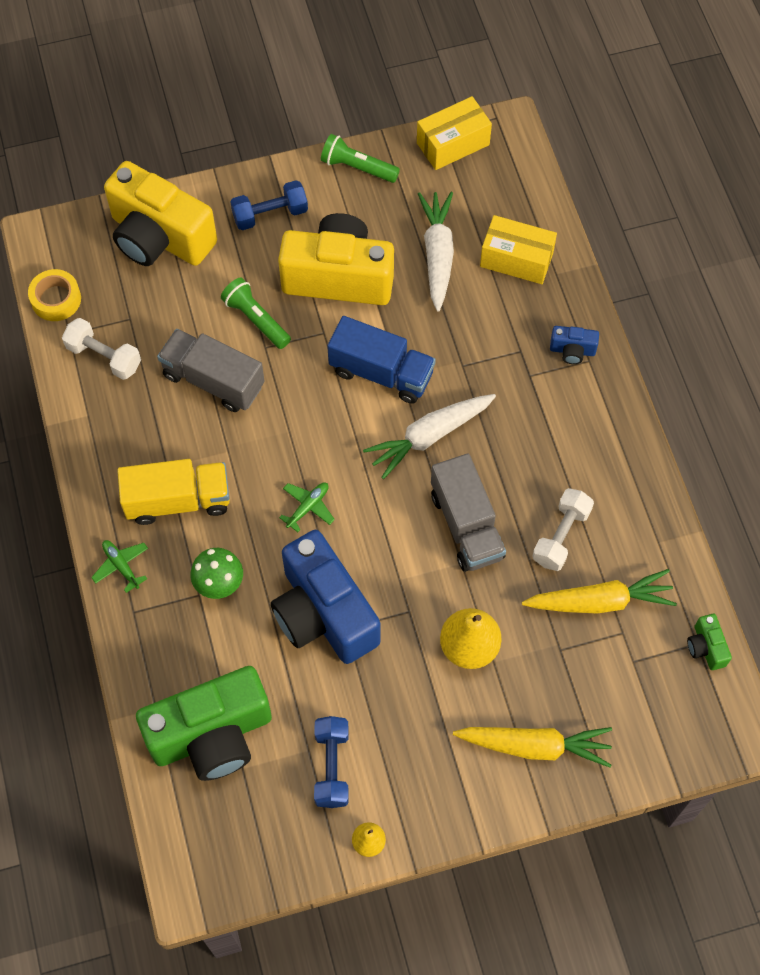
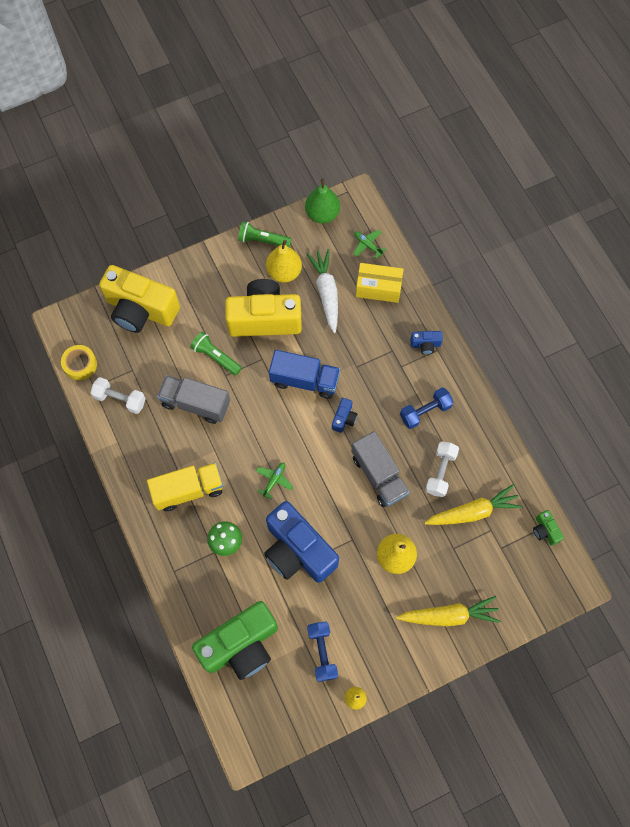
camera: 10 degrees left, 5 degrees up
(121, 566) = (160, 541): green plane -> green plane (367, 245)
(270, 214) = (211, 282): blue dumbbell -> blue dumbbell (425, 411)
(380, 216) = (284, 272): none -> yellow pear
(429, 436) = (344, 419): white carrot -> blue camera
(453, 144) = (322, 214): yellow box -> green pear

